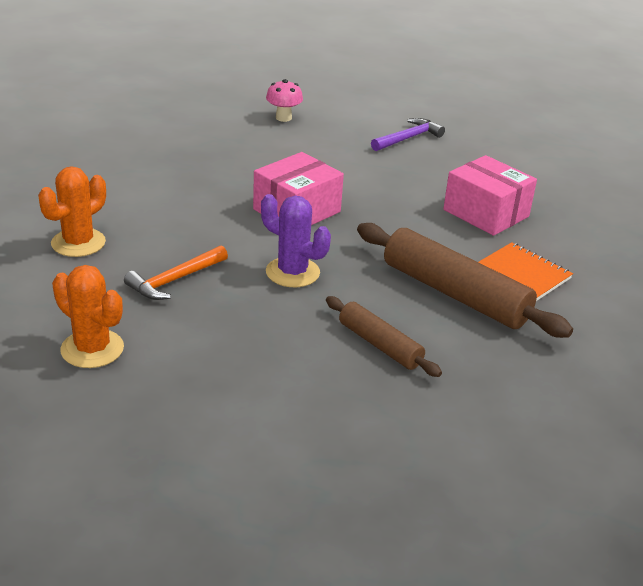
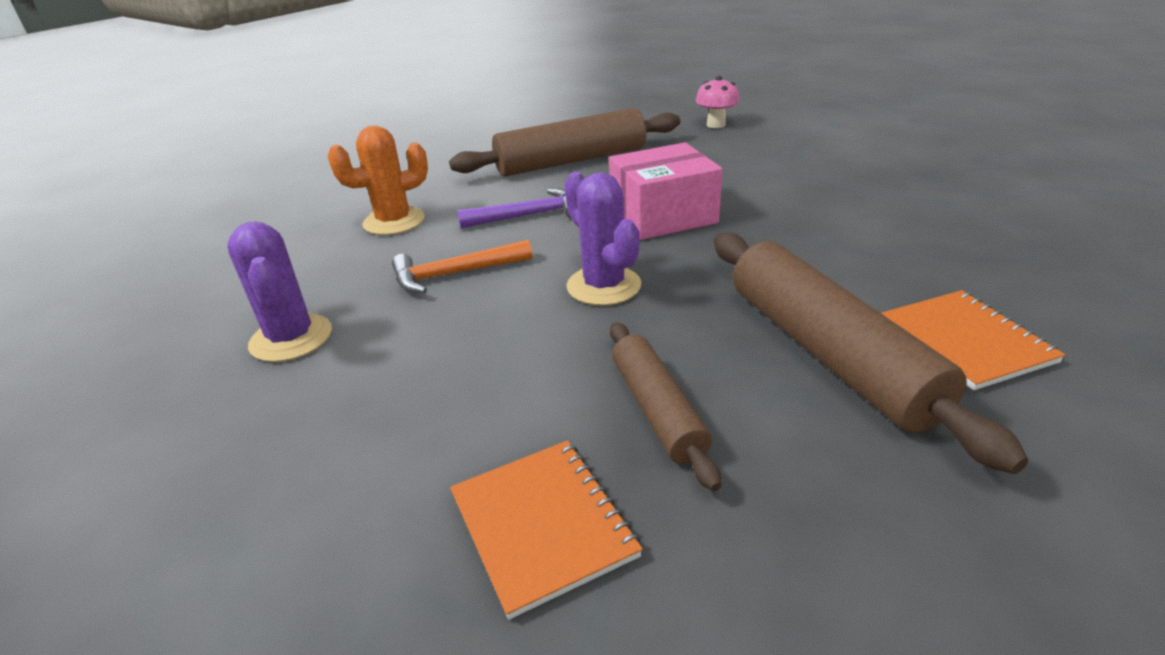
camera: 30 degrees right, 0 degrees up
(92, 349) = (291, 338): orange cactus -> purple cactus
(186, 166) = (571, 161): none -> brown rolling pin
(358, 415) = (542, 525): none -> orange notebook
(408, 138) = (861, 153): purple hammer -> purple hammer (527, 216)
(486, 213) = (936, 247): pink box -> none

